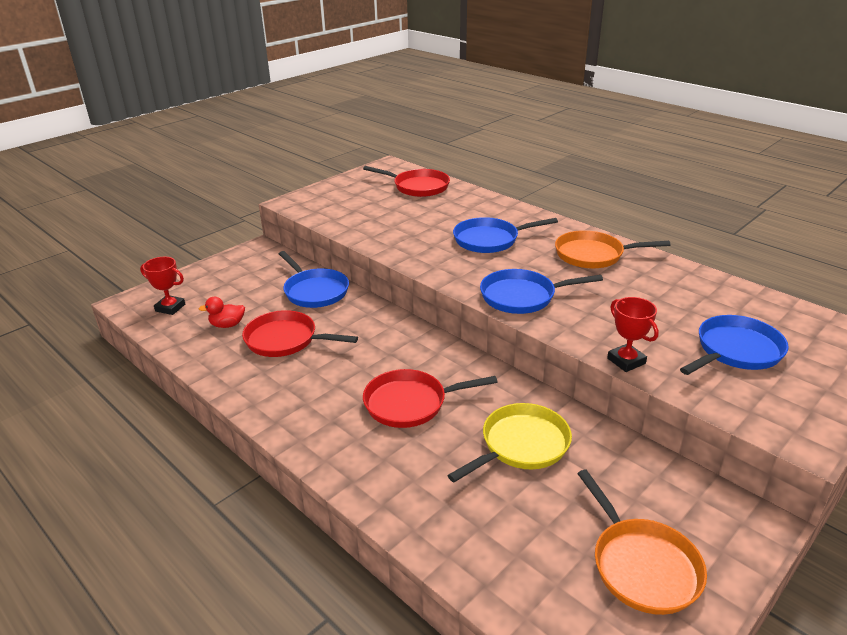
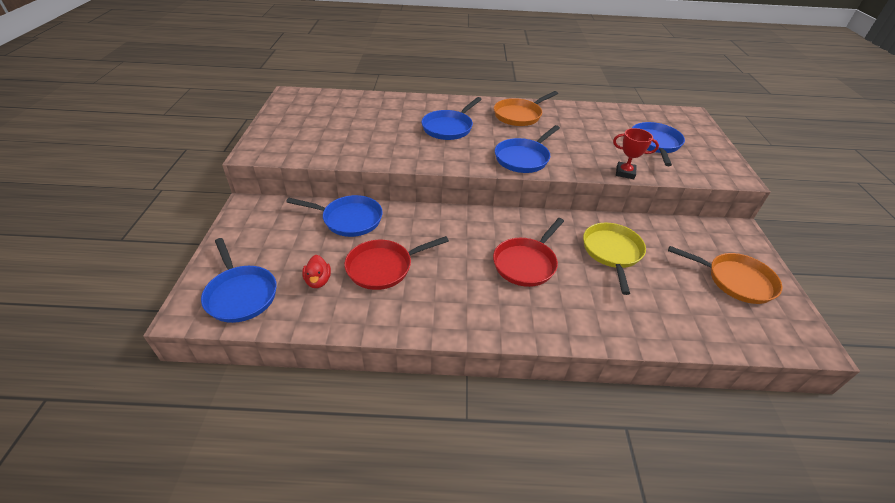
camera: 45 degrees left, 10 degrees up
(170, 308) = (241, 294): red trophy -> blue pan
(227, 325) = (318, 281): red duck -> red duck turned 45 degrees counterclockwise
(418, 187) = (341, 105): red pan -> none

